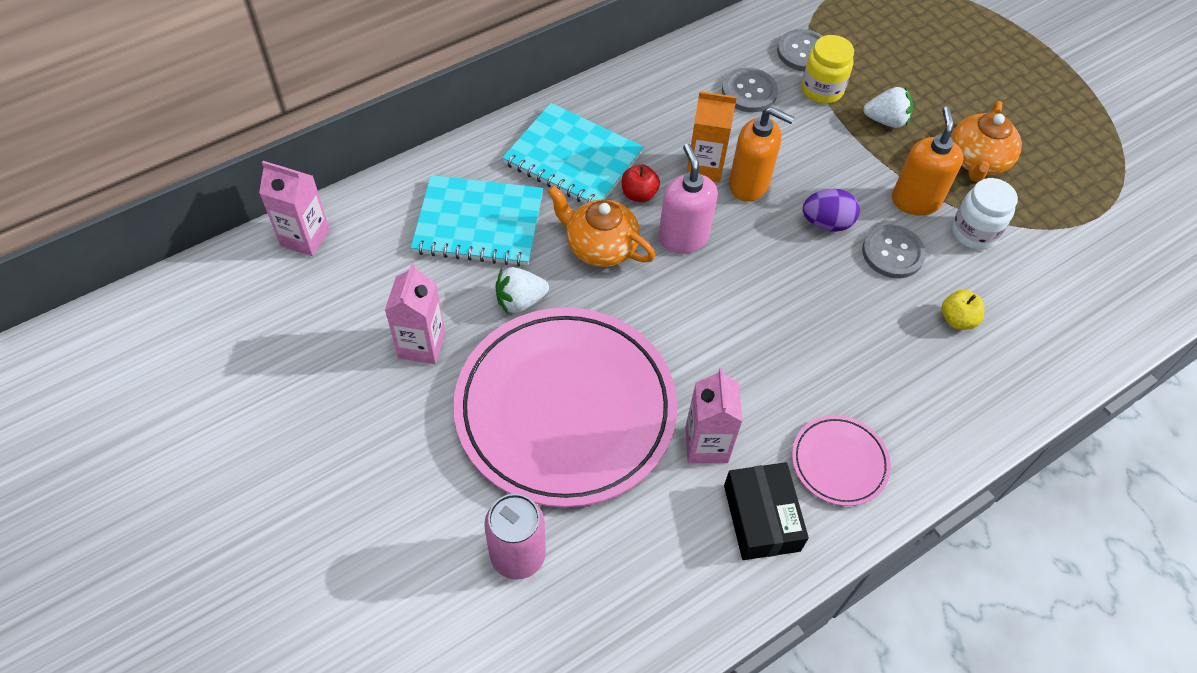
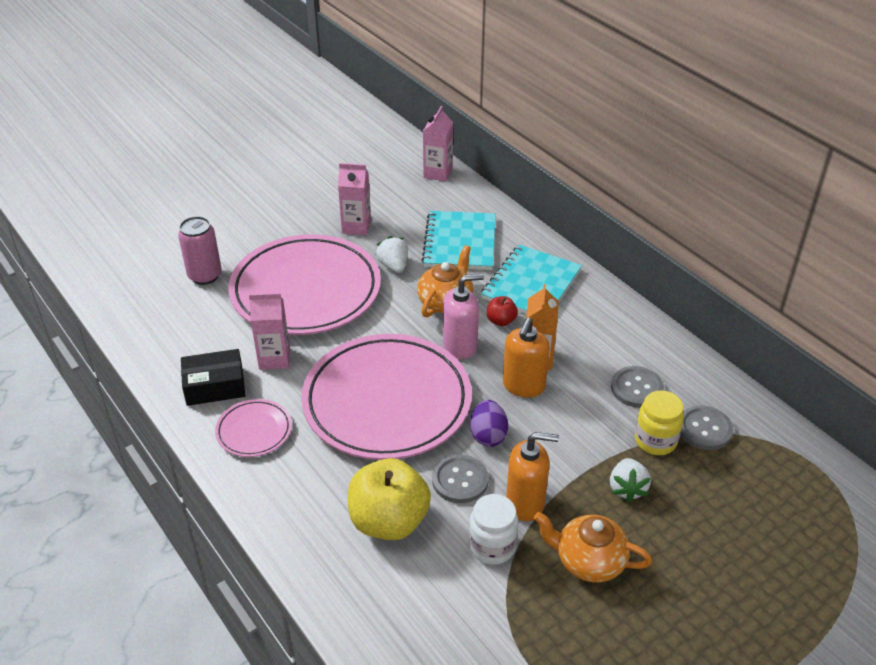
camera: 90 degrees right, 15 degrees down
(780, 316) = (387, 402): none -> pink plate
(957, 319) = (389, 521): yellow apple -> yellow apple, size x2.19

